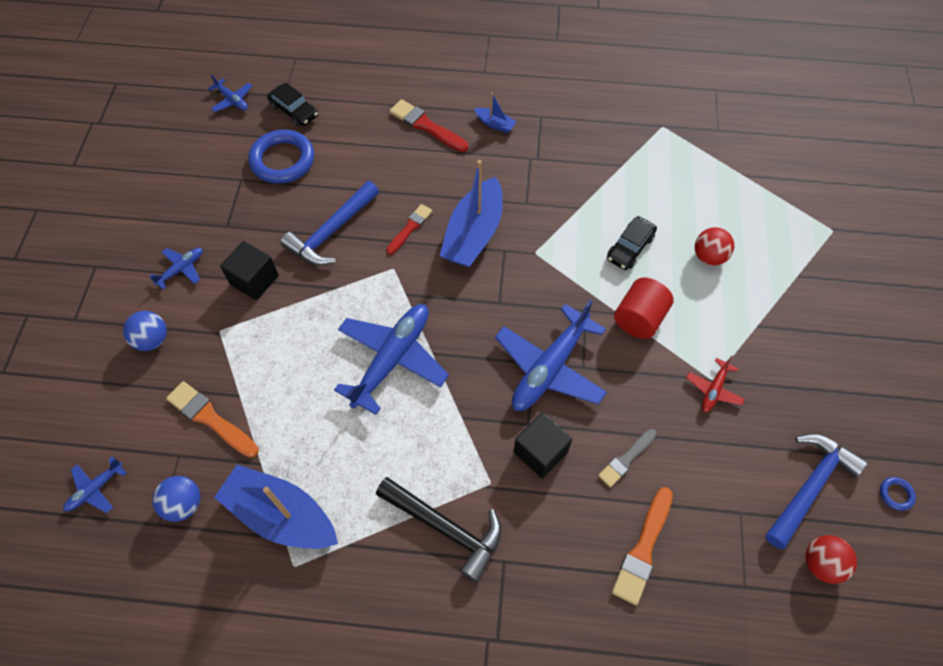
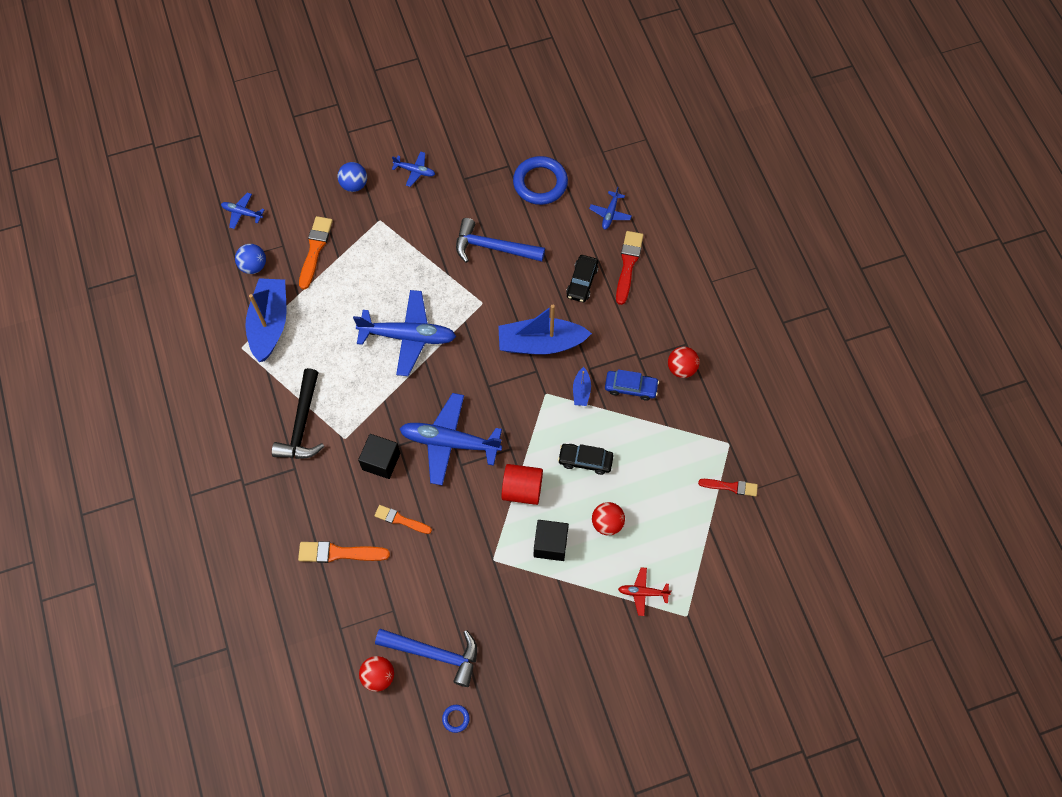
camera: 65 degrees right, 5 degrees up
(232, 100) = (578, 120): blue plane -> blue plane (610, 214)
(254, 280) = (428, 219): black cube -> black cube (550, 544)
(294, 111) = (591, 166): black car -> black car (582, 282)
(410, 228) = (523, 297): red brush -> red brush (730, 487)
(495, 124) = (658, 313): blue boat -> blue boat (581, 391)
(565, 130) = (681, 368): none -> red ball
(565, 177) = (631, 387): none -> blue car
(626, 459) = (401, 520): grey brush -> orange brush
(713, 390) = (484, 563): red plane -> red plane (642, 592)

